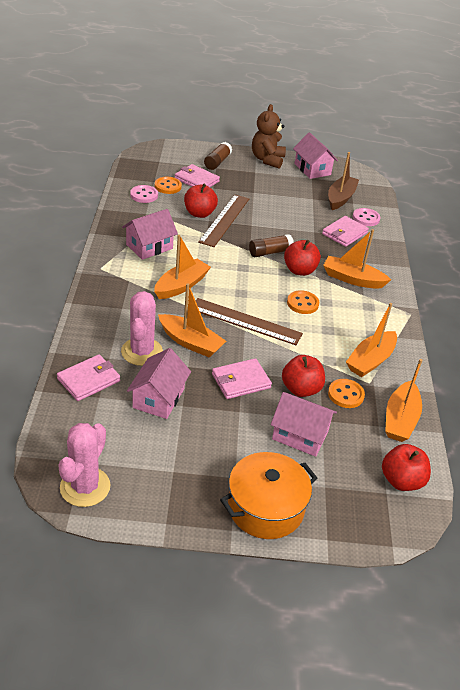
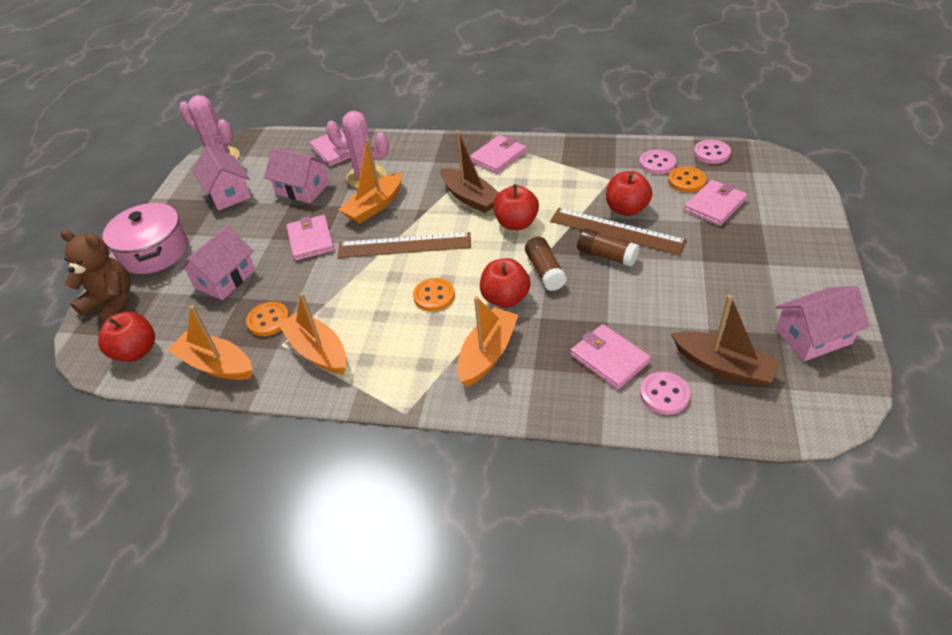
camera: 105 degrees right, 5 degrees up
(121, 269) = (498, 157): none -> pink wallet
(134, 172) = (711, 153): none -> pink button
(149, 247) = (543, 173): pink house -> pink house (228, 193)
(181, 286) = (470, 198): orange boat -> brown boat
(217, 162) = (779, 224): brown glue stick -> brown glue stick (606, 255)
(245, 321) = (404, 245): brown ruler -> brown ruler turned 60 degrees clockwise
(265, 508) = (154, 252): orange pot -> pink pot
(267, 160) = (818, 280): brown teddy bear -> brown teddy bear (112, 303)
(301, 389) = (287, 284): red apple -> red apple (516, 223)

